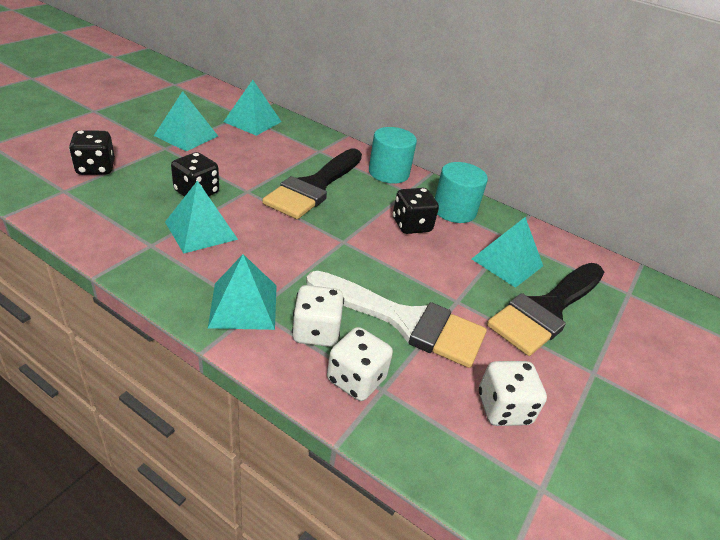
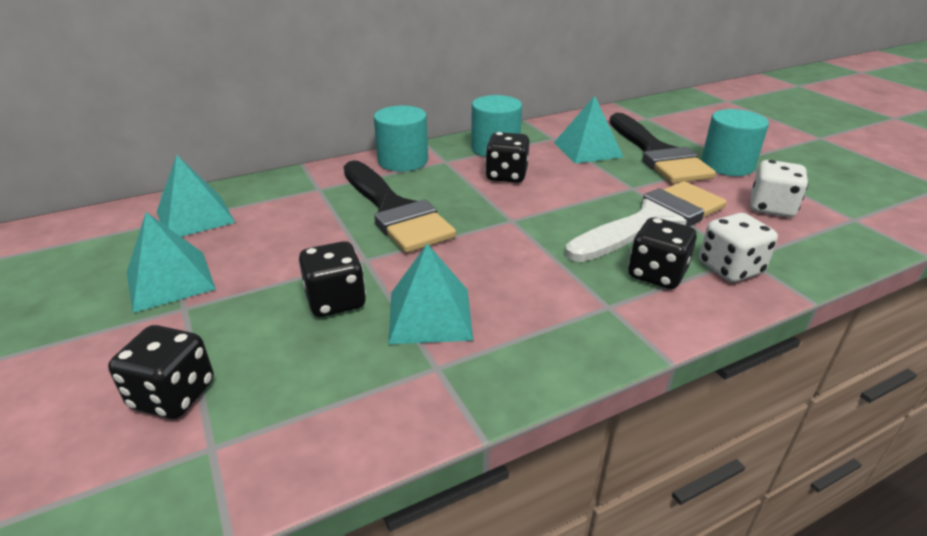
camera: 55 degrees left, 5 degrees down
(244, 305) = (598, 313): turquoise pyramid -> none
(316, 332) = (656, 274): white dice -> black dice
(574, 367) = (727, 165): none -> turquoise cylinder

